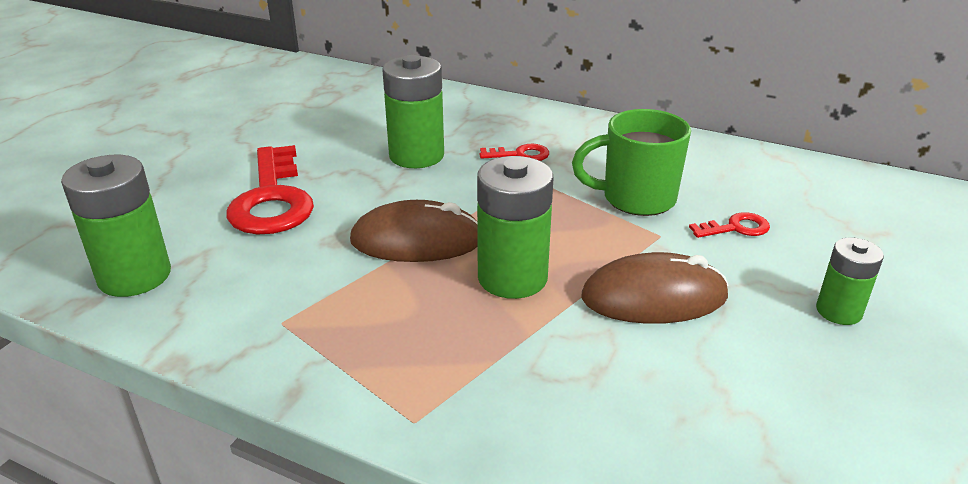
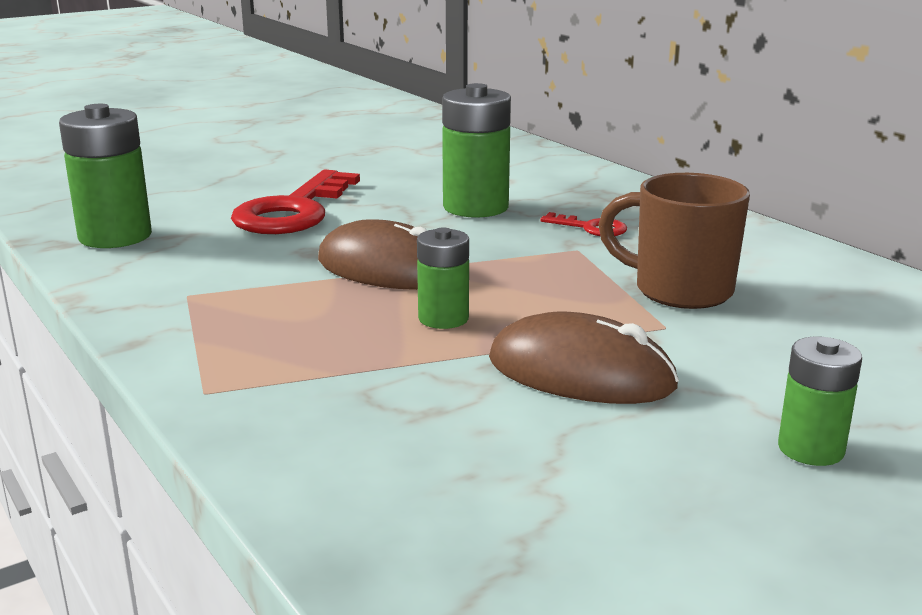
camera: 30 degrees right, 10 degrees down
(512, 278) = (443, 318): green battery -> green battery, size x0.59
(636, 199) = (679, 290): green mug -> brown mug
(736, 228) = (776, 343): red key -> none

